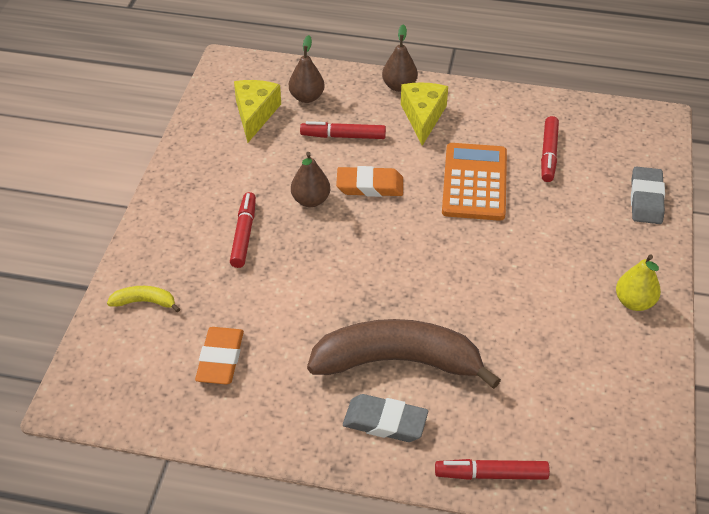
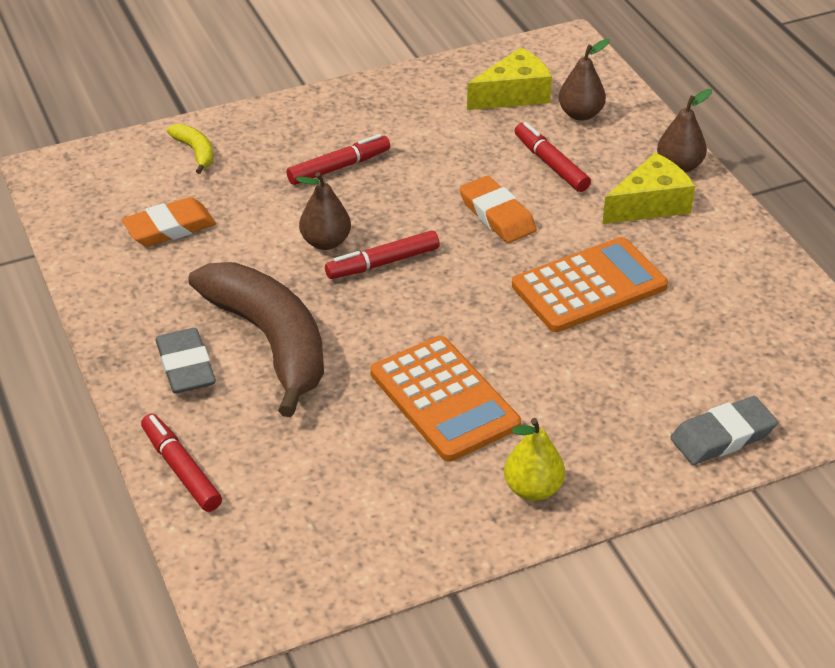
camera: 55 degrees right, 5 degrees down
(311, 200) = (431, 186): brown pear -> brown pear (325, 242)
(525, 301) = (444, 399): none -> orange calculator
(548, 154) = (705, 324): red marker -> red marker (382, 263)

